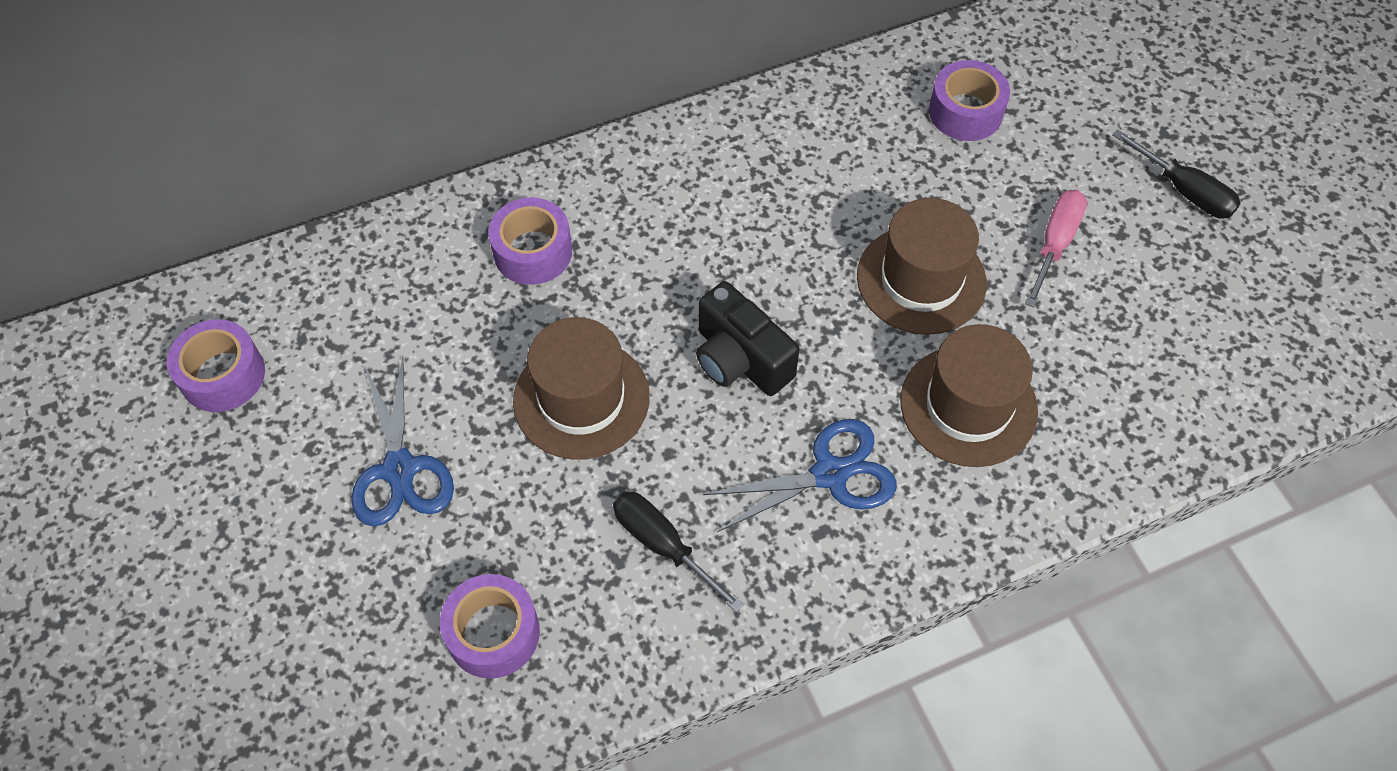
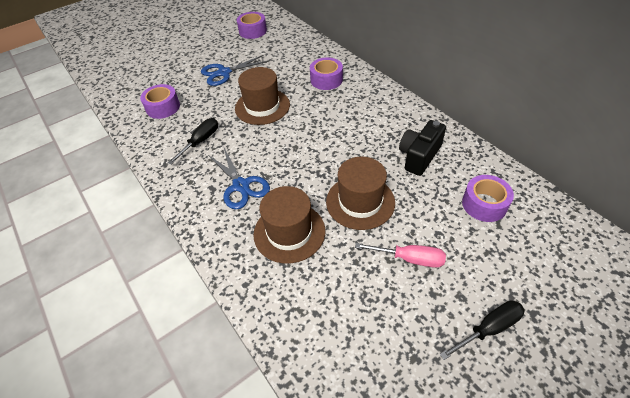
camera: 80 degrees right, 10 degrees down
(740, 359) = (293, 146): black camera -> black camera (419, 156)
(1183, 190) = (488, 329): black screwdriver -> black screwdriver turned 150 degrees counterclockwise

